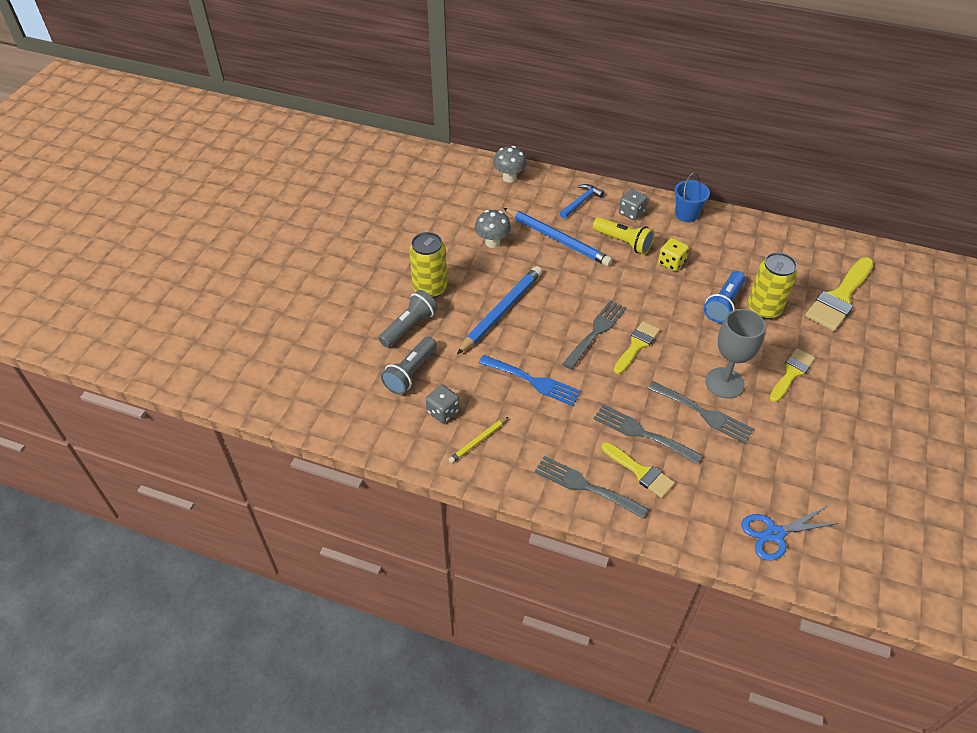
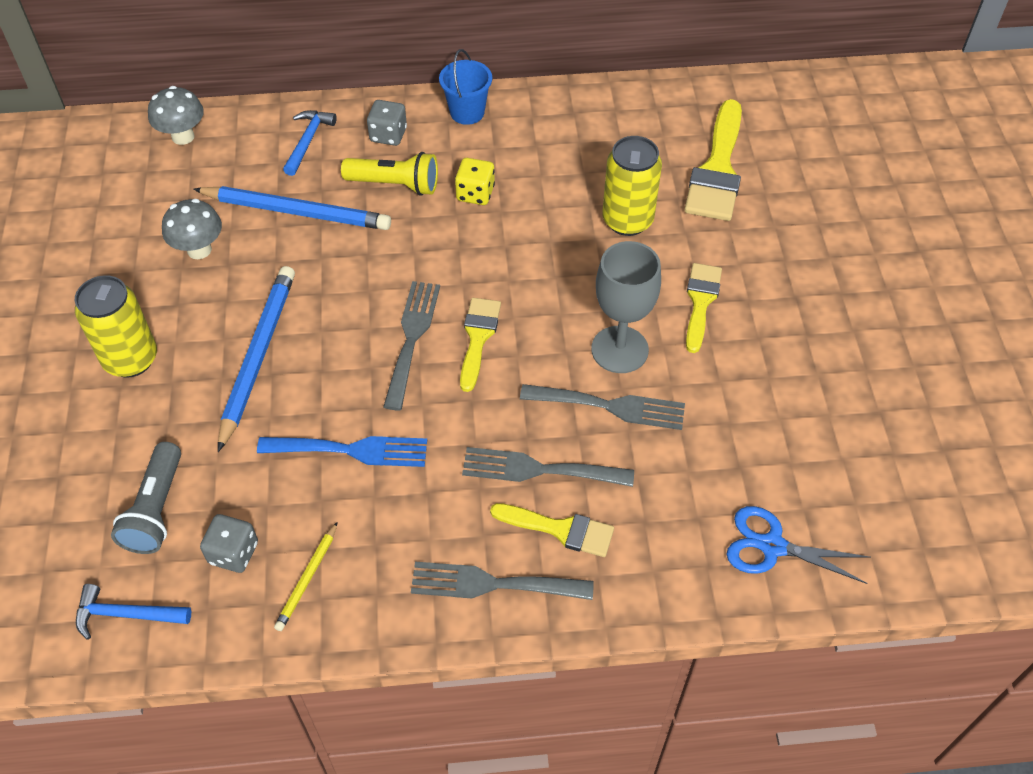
camera: 25 degrees left, 5 degrees up
(372, 421) = (127, 615): none -> blue hammer
(409, 327) = (123, 434): grey flashlight -> none
(723, 304) = (571, 232): blue flashlight -> none
(774, 534) = (772, 546): blue scissors -> blue scissors turned 60 degrees clockwise

